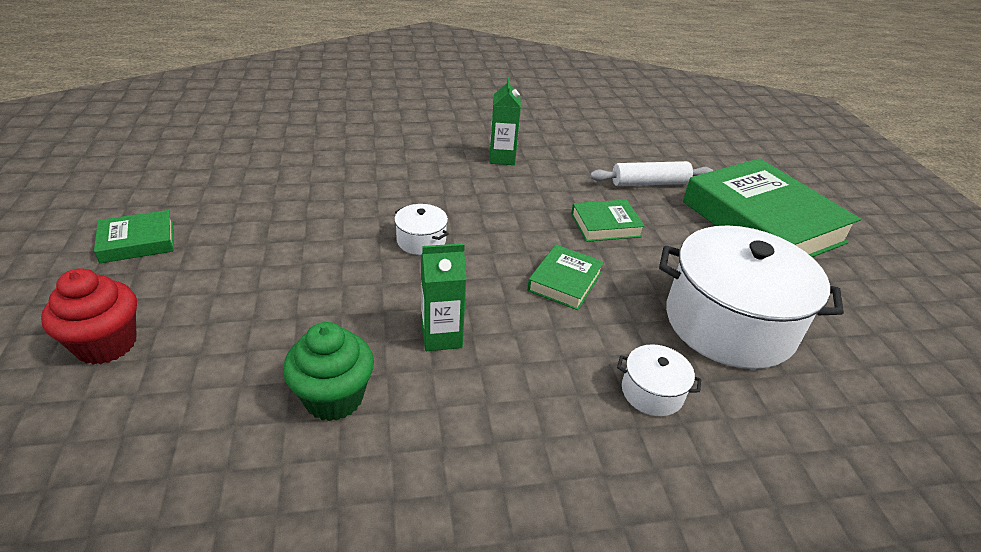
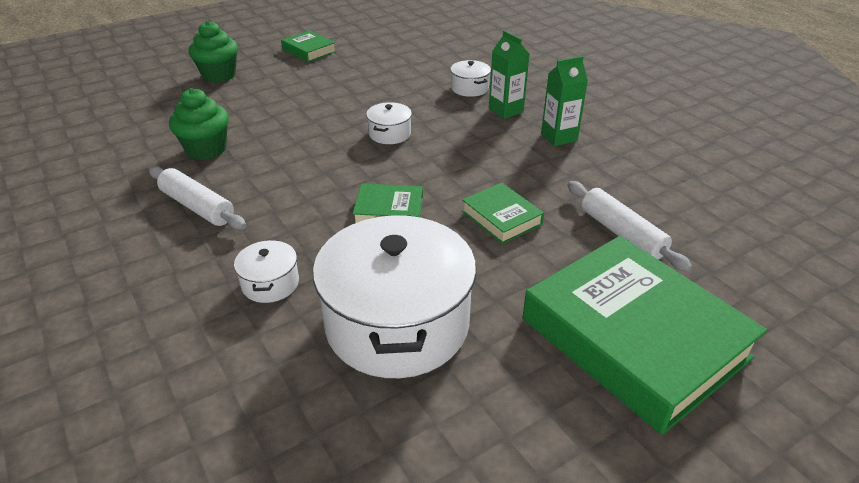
camera: 70 degrees right, 0 degrees up
(106, 344) = (219, 75): red cupcake -> green cupcake
(372, 168) = (469, 88): none -> white pot
(441, 336) = (283, 171): green carton -> green carton (506, 110)
(475, 430) = (197, 207): none -> white rolling pin
(762, 222) = (634, 338): green book -> green book turned 75 degrees counterclockwise

